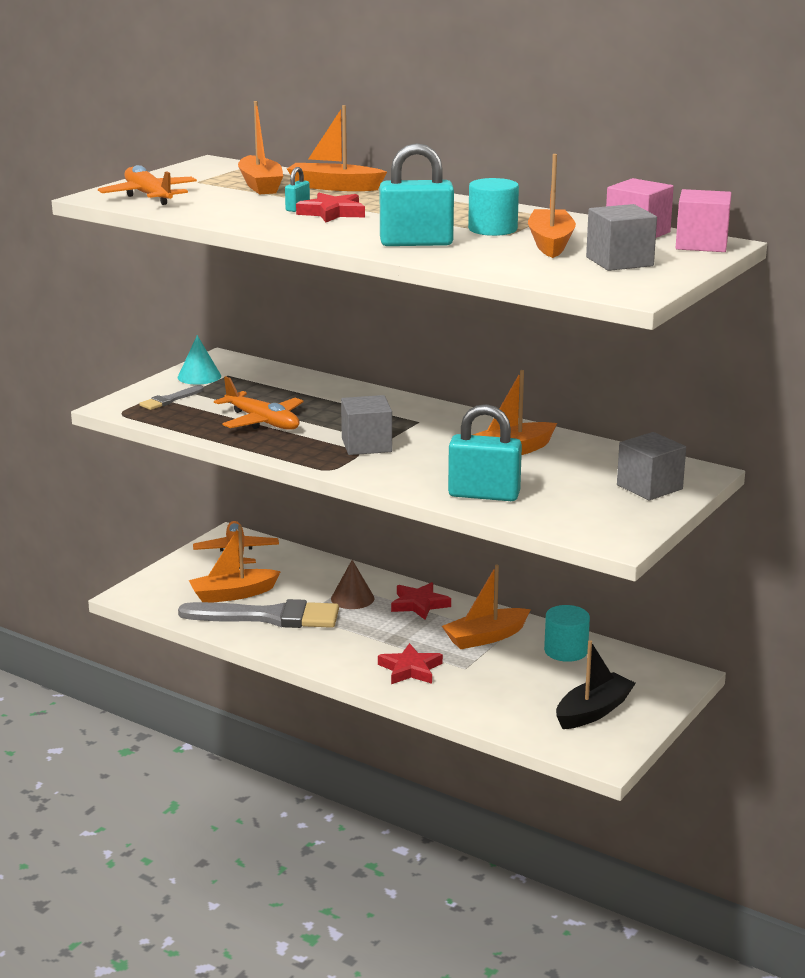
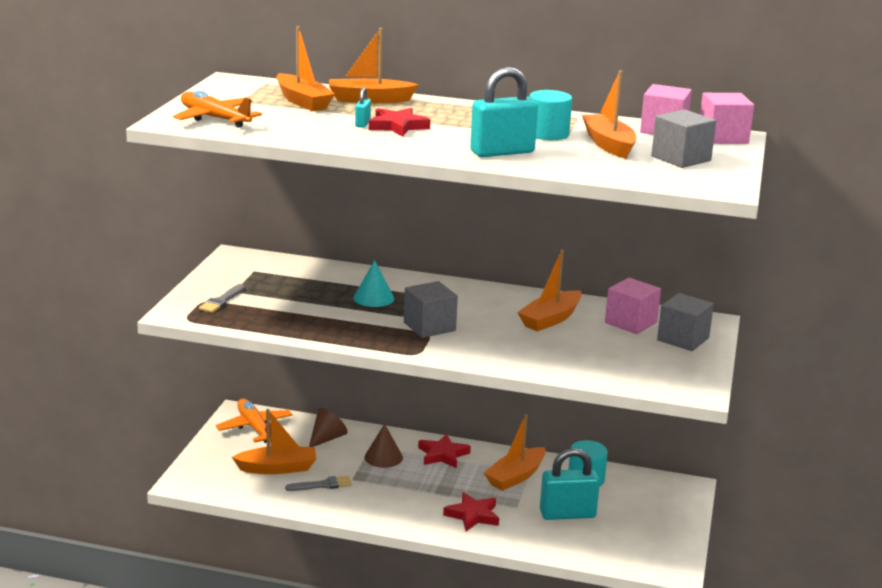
camera: 20 degrees left, 0 degrees up
(199, 376) = (229, 275): turquoise cone -> turquoise cone (373, 298)
(233, 594) = (277, 468): orange boat -> orange boat turned 150 degrees counterclockwise
(262, 421) = (322, 313): orange plane -> none
(269, 617) = (322, 485): grey brush -> grey brush, size x0.46
(305, 572) = (327, 438): none -> brown cone
(484, 495) = (562, 362): turquoise padlock -> turquoise padlock (567, 514)
(593, 711) = (640, 529): black boat -> none
(601, 464) = (631, 322): none -> pink cube

